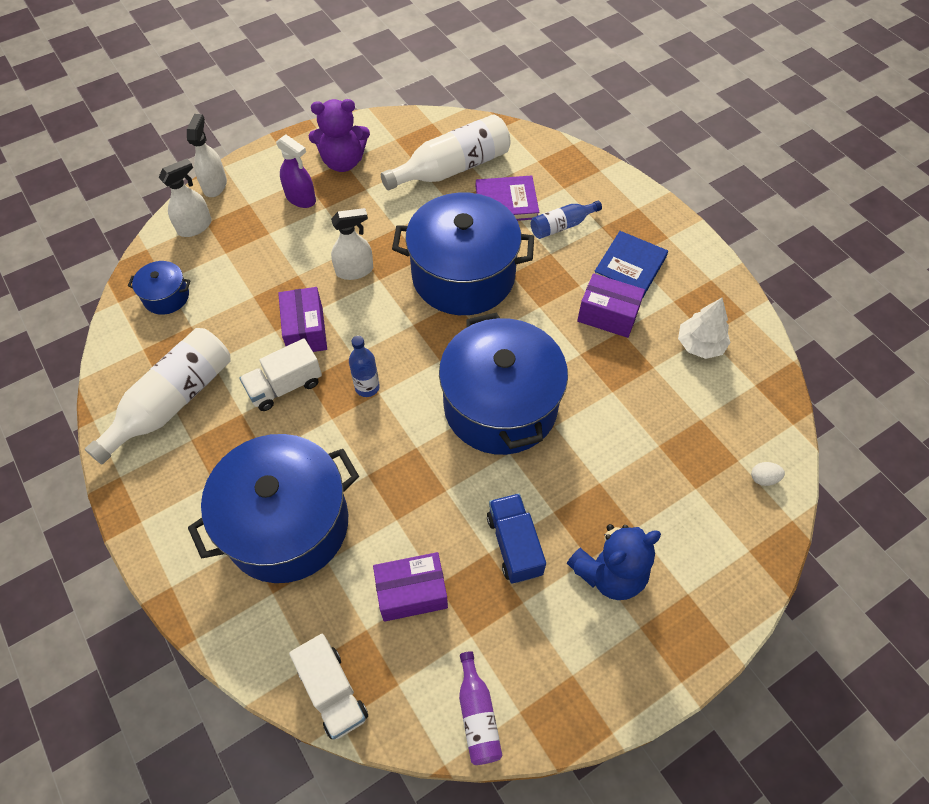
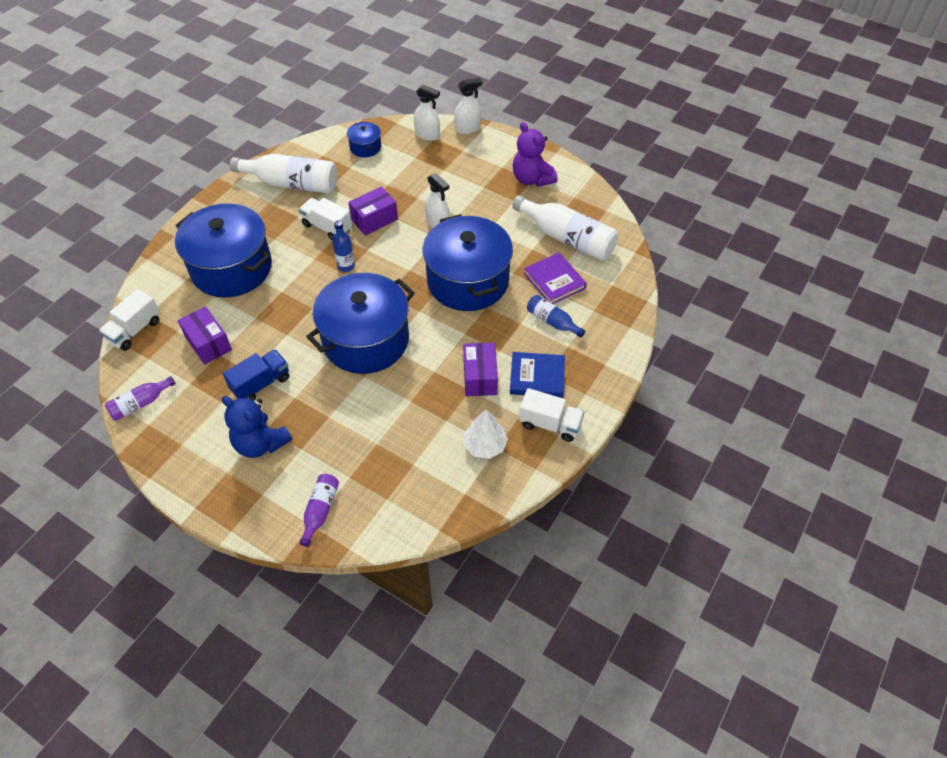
camera: 65 degrees right, 5 degrees down
(301, 198) = (483, 172): purple spray bottle -> none
(694, 280) = (550, 424): none -> white truck
(732, 534) = (320, 511): none -> purple bottle
(763, 478) = (378, 520): white egg -> none

